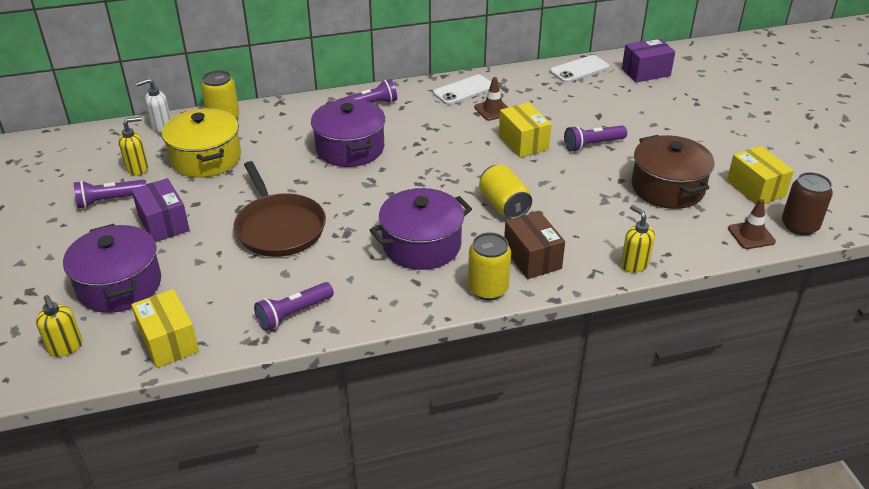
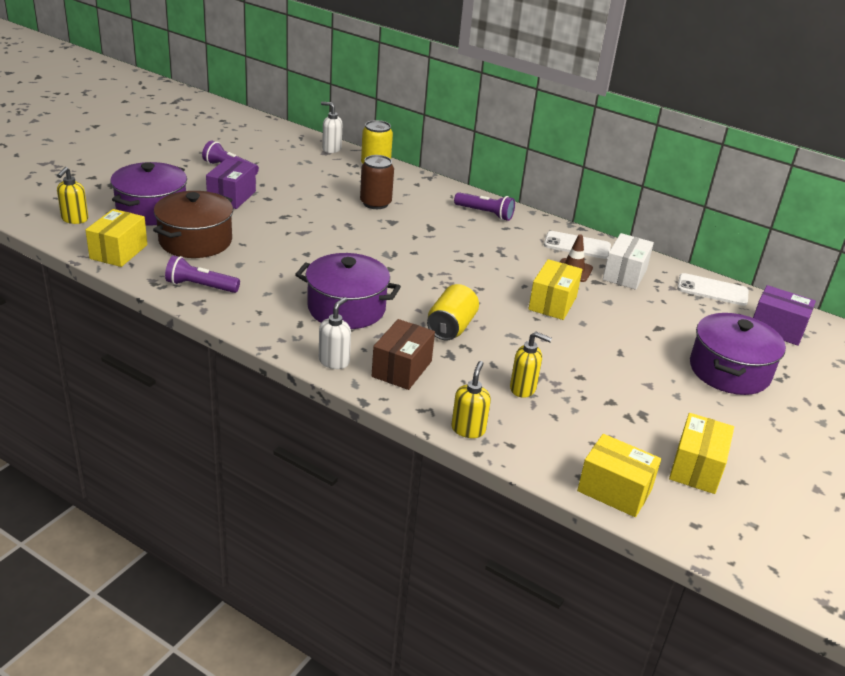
camera: 45 degrees right, 5 degrees down
(137, 168) = (275, 162): yellow soap dispenser -> yellow soap dispenser (523, 389)
(206, 158) = (321, 180): yellow pot -> none
(279, 228) = (285, 240): brown pan -> none
(350, 148) = (418, 228): purple pot -> purple pot (729, 371)
(488, 289) = (334, 361): yellow can -> white soap dispenser
(522, 92) = (624, 274): none -> white box
(592, 145) = (608, 341): purple flashlight -> none
(667, 188) = (610, 409): brown pot -> brown pot (195, 241)
(751, 235) = (614, 490): brown traffic cone -> yellow box
(799, 225) = (680, 521): brown can -> brown can (375, 203)

